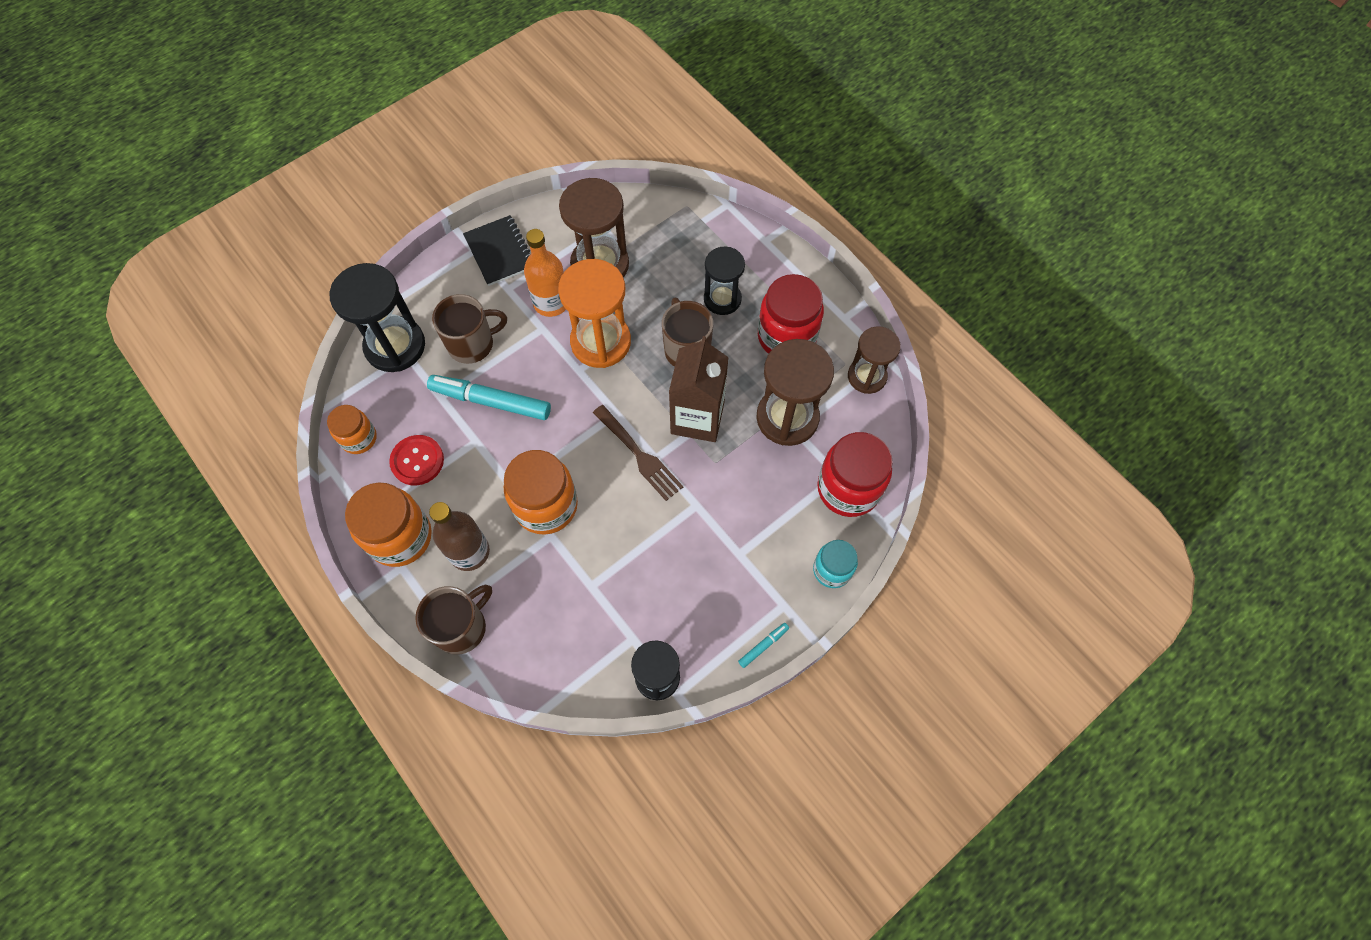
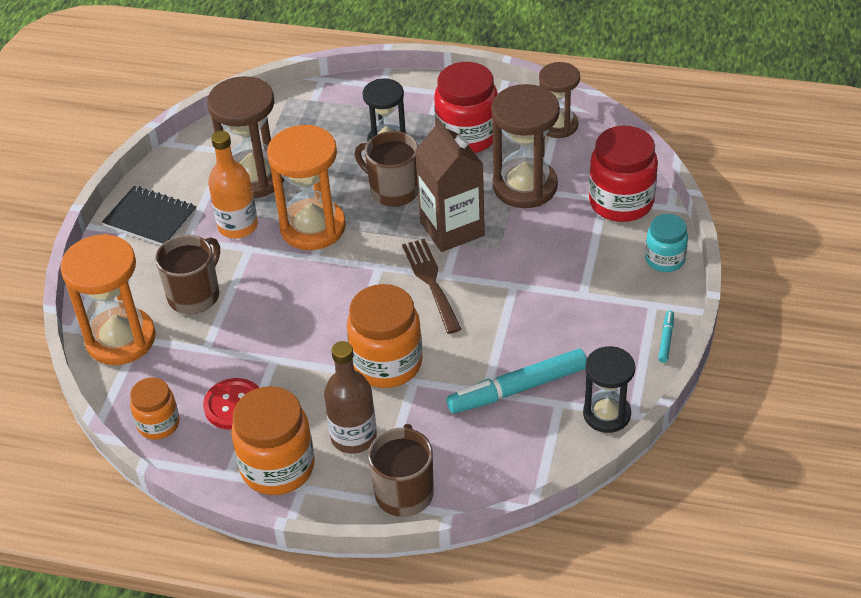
camera: 35 degrees left, 20 degrees down
(395, 346) = (121, 339): black hourglass -> orange hourglass
(491, 401) = (257, 324): turquoise marker -> turquoise marker (518, 389)
(639, 455) = (431, 281): brown fork -> brown fork turned 120 degrees counterclockwise

